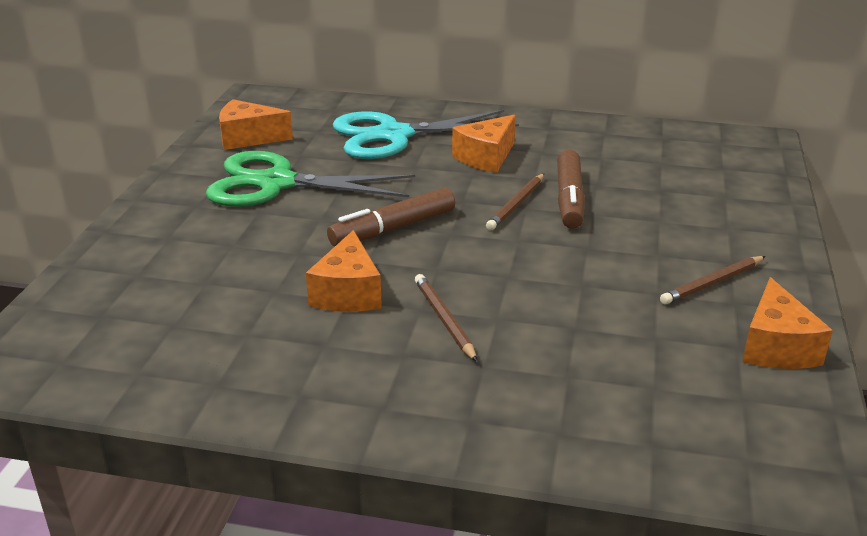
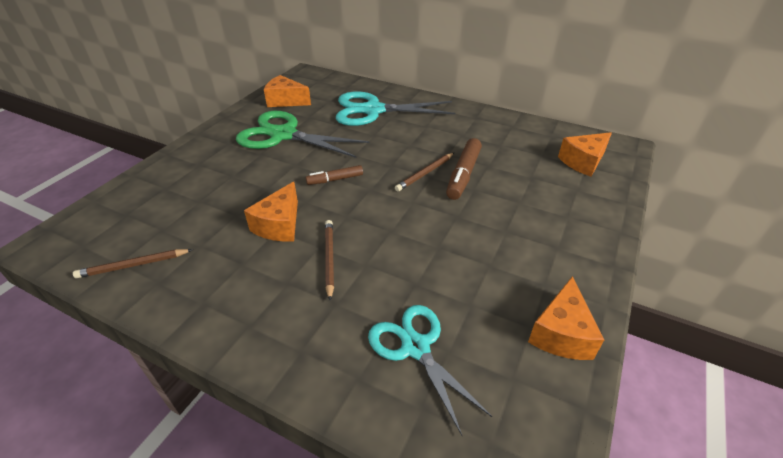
camera: 15 degrees right, 10 degrees up
(393, 229) = (335, 179): brown marker -> brown marker, size x0.61
(486, 157) = (423, 134): orange cheese -> orange cheese (583, 162)
(612, 390) = (415, 347): none -> turquoise scissors
(712, 283) = (535, 263): brown pencil -> brown pencil (133, 265)

